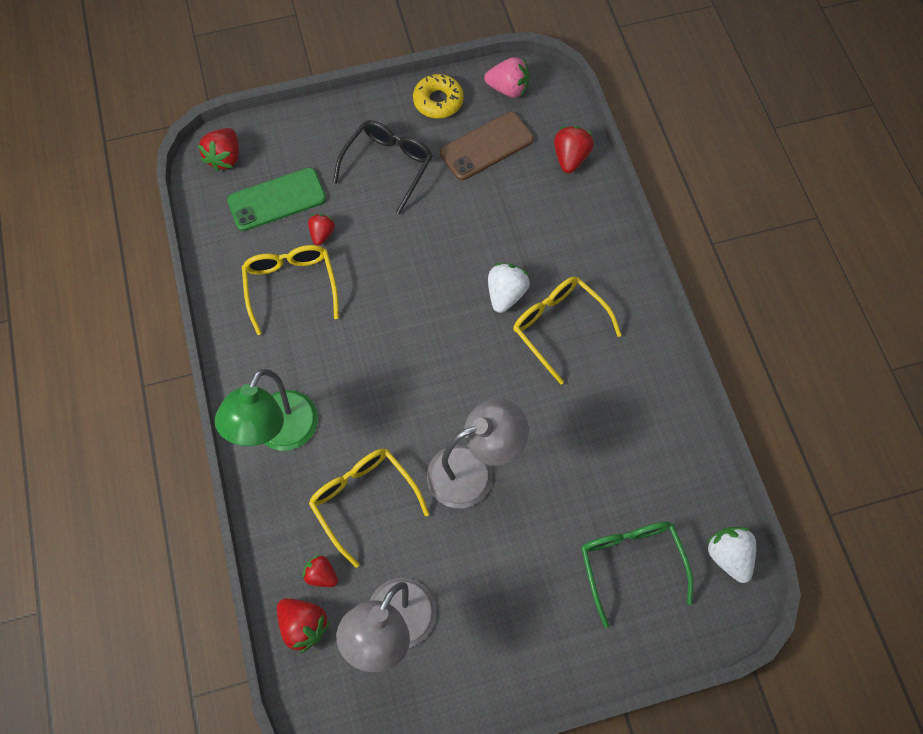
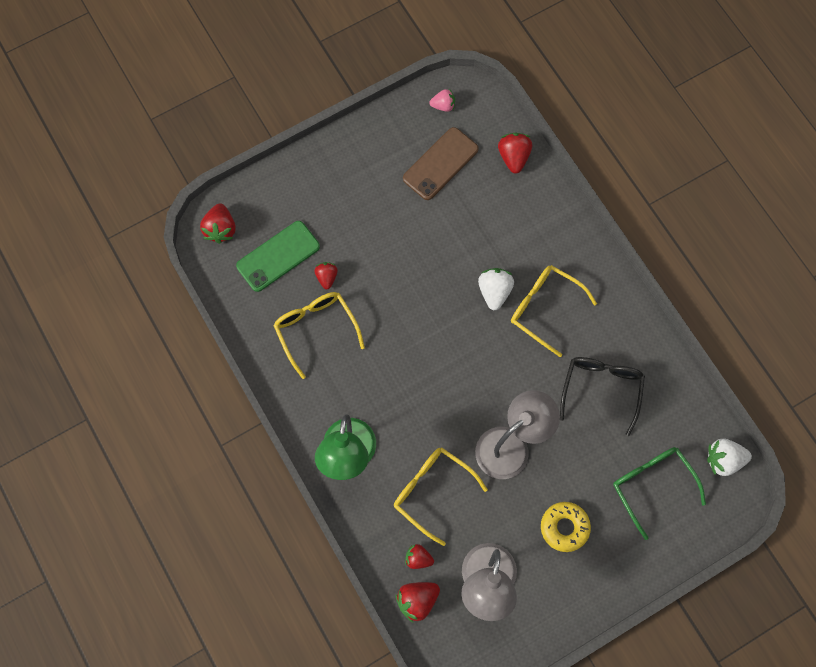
camera: 15 degrees left, 5 degrees up
(304, 625) = (417, 600): red strawberry -> red strawberry turned 120 degrees clockwise
(388, 165) = (363, 202): black glasses -> black glasses (601, 389)
(438, 101) = (387, 132): yellow donut -> yellow donut (564, 527)
(508, 89) = (443, 105): pink strawberry -> pink strawberry, size x0.65
(728, 556) = (723, 460): white strawberry -> white strawberry turned 60 degrees counterclockwise

